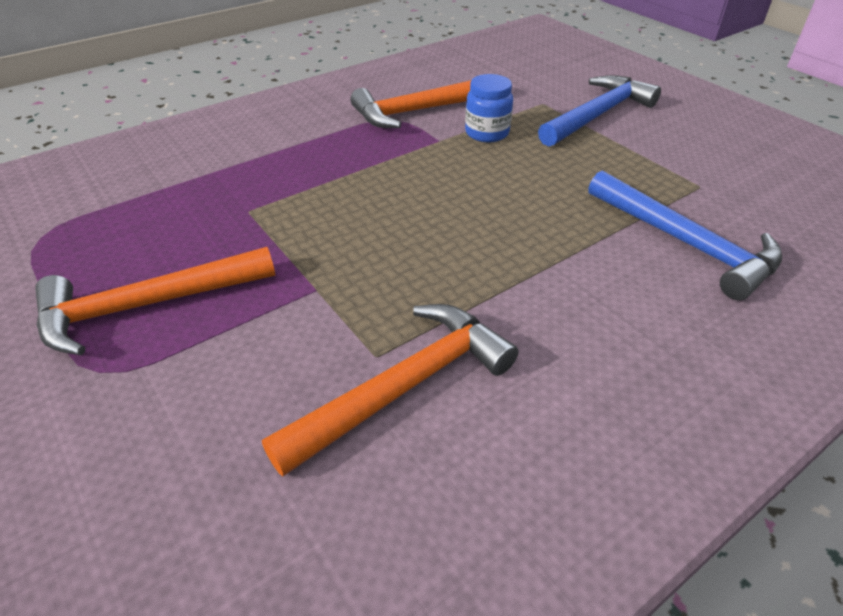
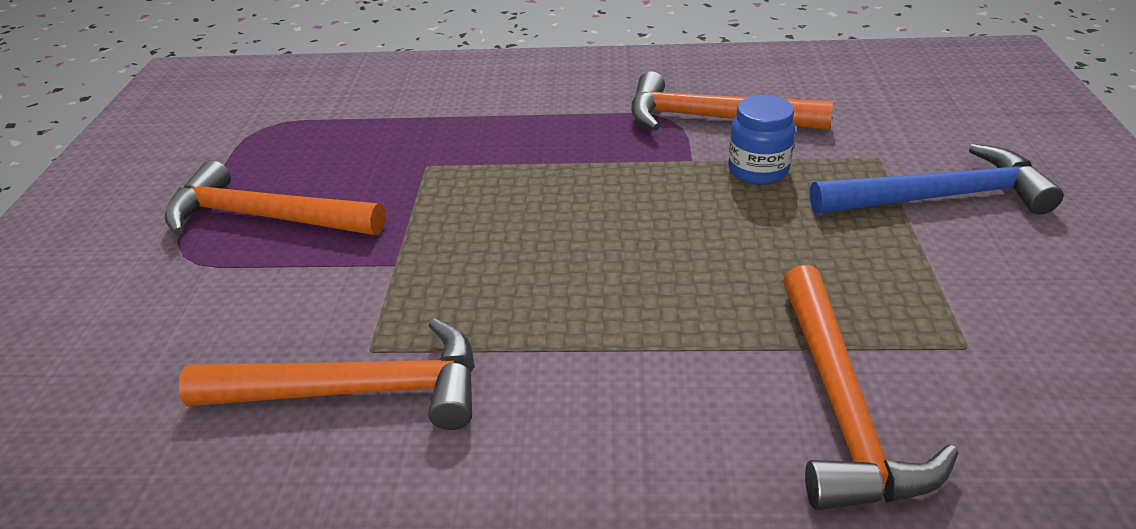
camera: 40 degrees right, 5 degrees down
(685, 243) = (841, 406): blue hammer -> orange hammer

